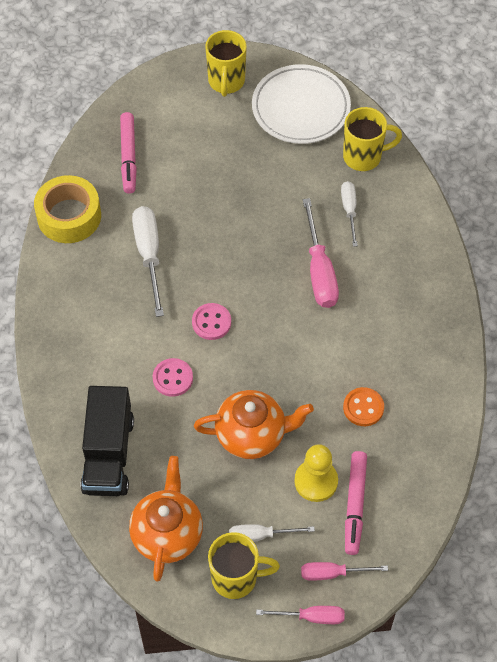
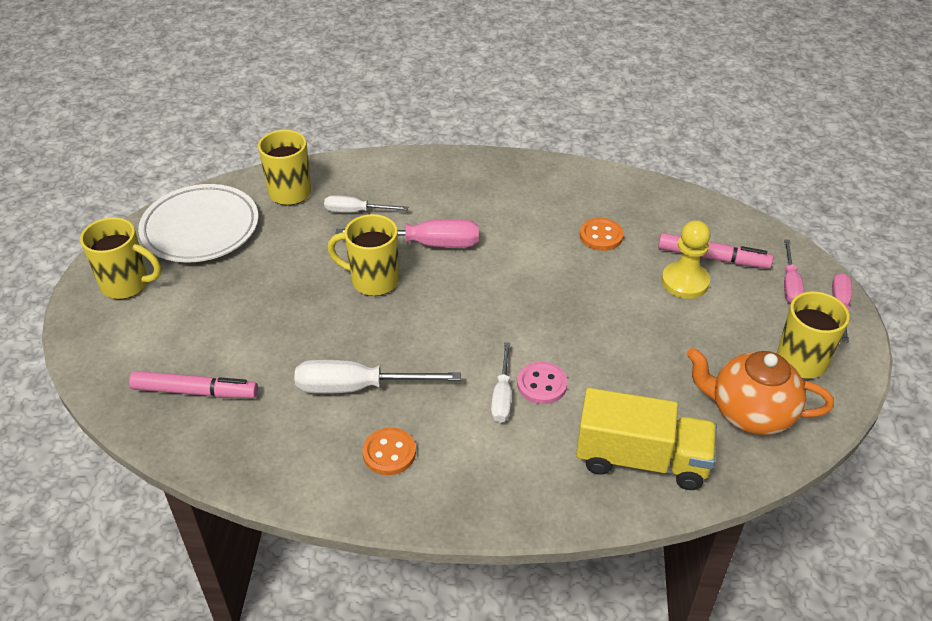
camera: 80 degrees left, 15 degrees down
(69, 216) = (265, 467): yellow tape -> none
(91, 287) = (389, 453): none -> orange button
(108, 454) = (641, 459): black truck -> yellow truck
(211, 322) = (471, 340): pink button -> none
(252, 435) = (625, 324): orange teapot -> none
(260, 535) = (749, 333): white screwdriver -> white screwdriver (502, 396)
(265, 241) = (373, 281): none -> yellow mug

